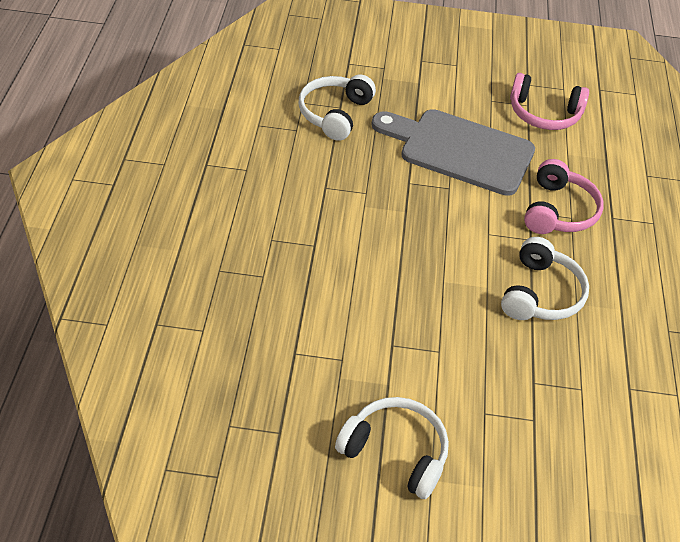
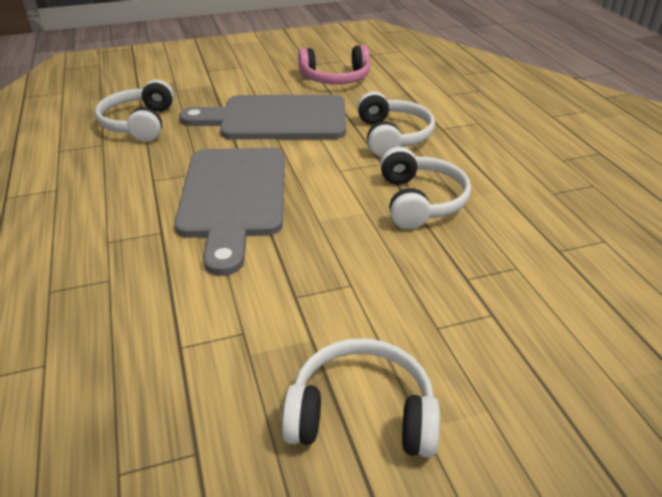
camera: 20 degrees left, 10 degrees down
(384, 231) = (233, 197): none -> grey cutting board
(558, 211) = (392, 136): pink headphones -> white headphones

